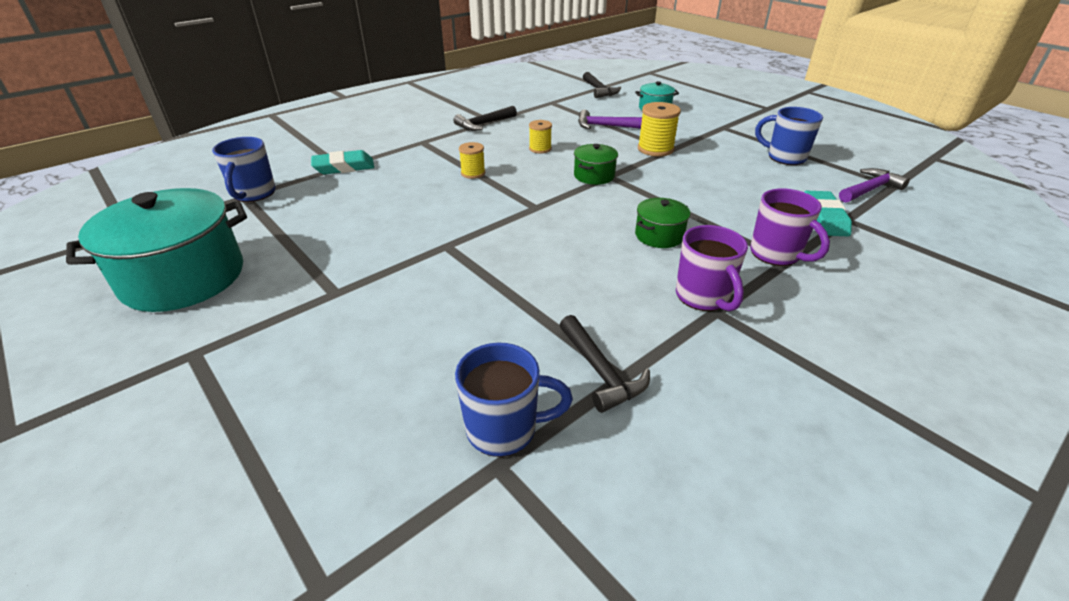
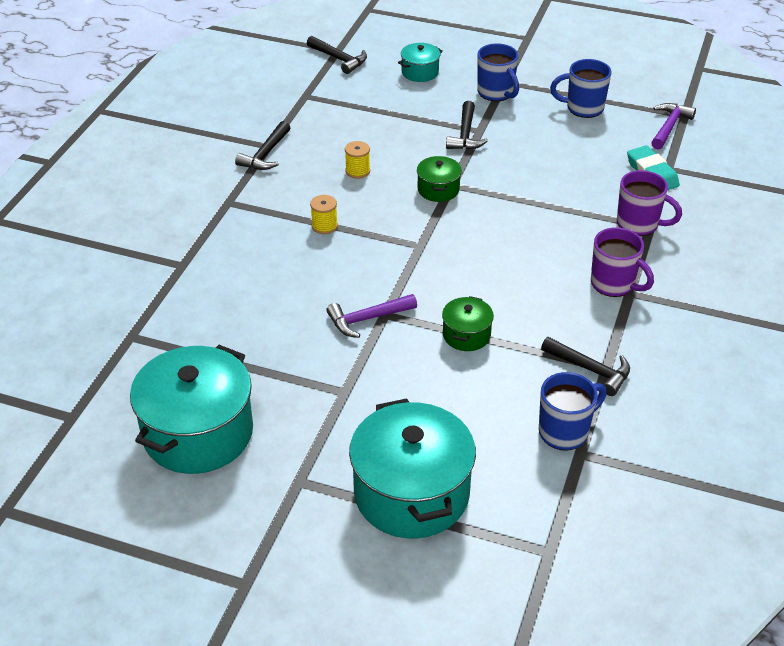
camera: 30 degrees left, 5 degrees up
(253, 194) = (136, 330): blue mug -> blue mug (496, 93)
(267, 418) = (411, 493): none -> turquoise pot
(344, 167) = (186, 265): turquoise eraser -> none
(603, 126) = (391, 117): purple hammer -> purple hammer (367, 319)
(655, 149) = (465, 134): yellow spool -> black hammer
(659, 235) = (543, 238): green pot -> green pot (466, 335)

